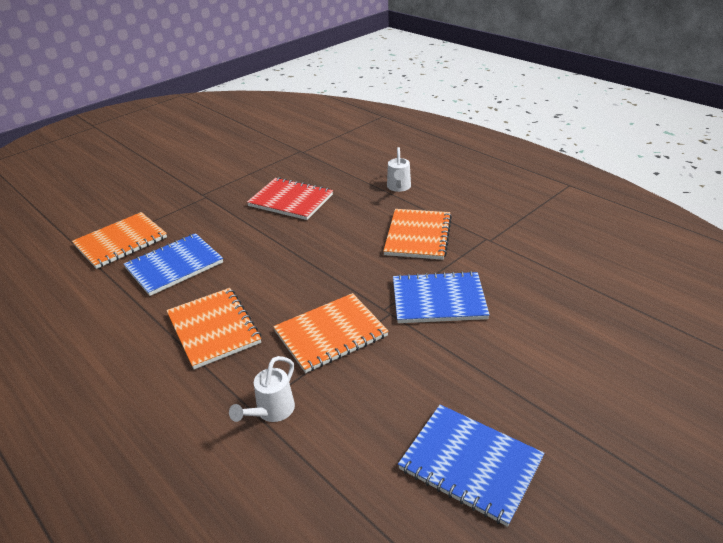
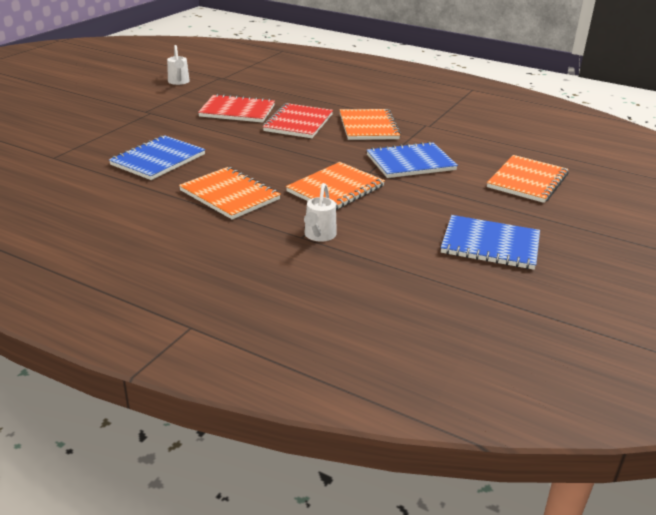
camera: 20 degrees left, 5 degrees down
(121, 242) = (88, 148): orange notebook -> orange notebook (527, 181)
(344, 223) = (298, 123): none -> red notebook
(399, 187) = (331, 98): white watering can -> white watering can (179, 82)

